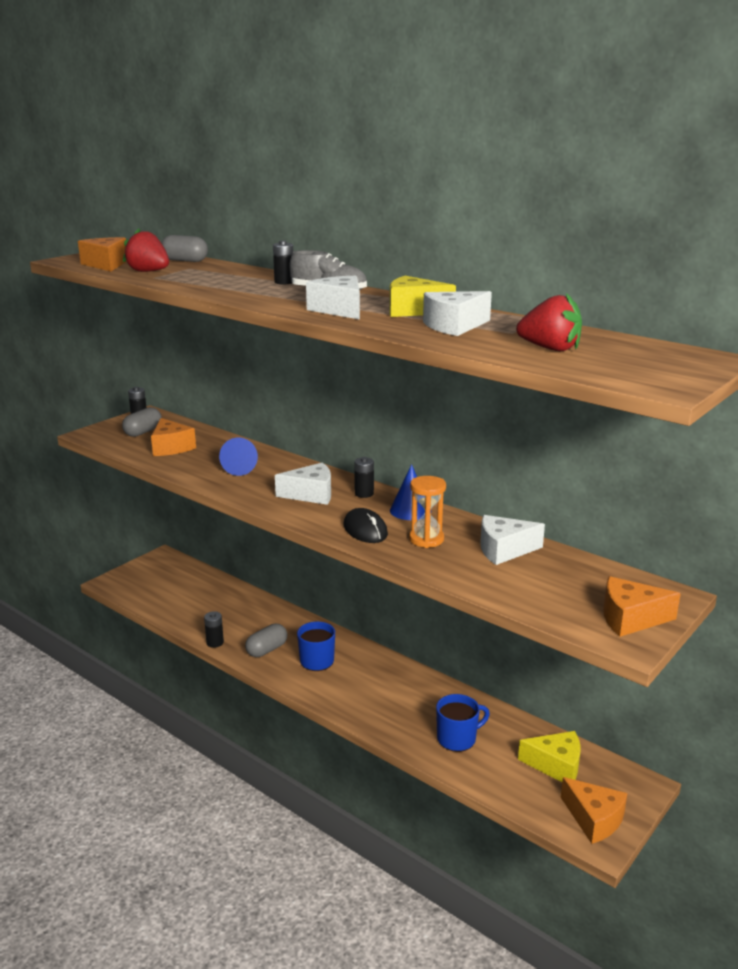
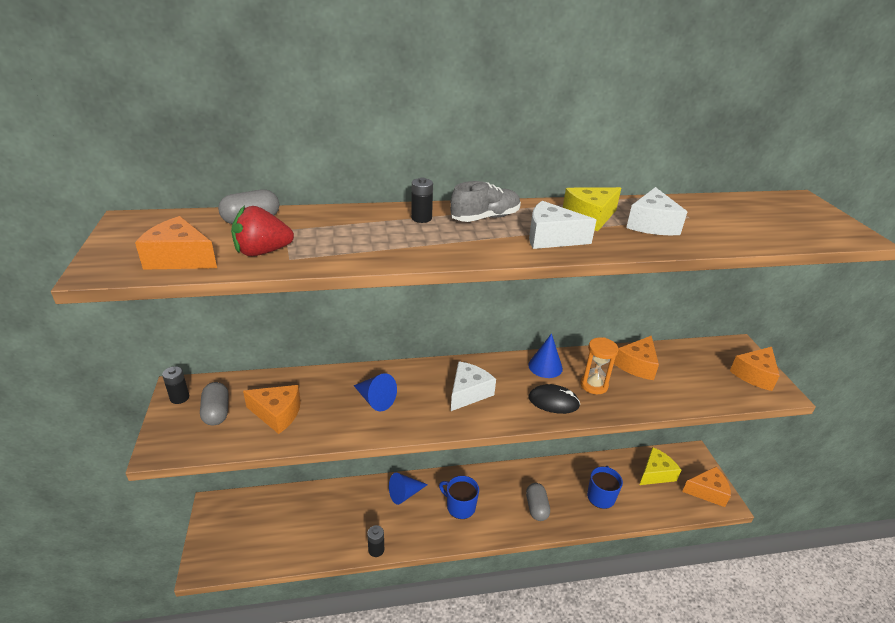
camera: 50 degrees left, 10 degrees up
(267, 650) = (419, 525): grey capsule -> grey capsule (536, 507)
(289, 626) = (405, 494): none -> blue cone
(364, 493) = (496, 369): black battery -> none
(503, 550) = (637, 365): white cheese -> orange cheese
(550, 349) = (743, 225): red strawberry -> none

